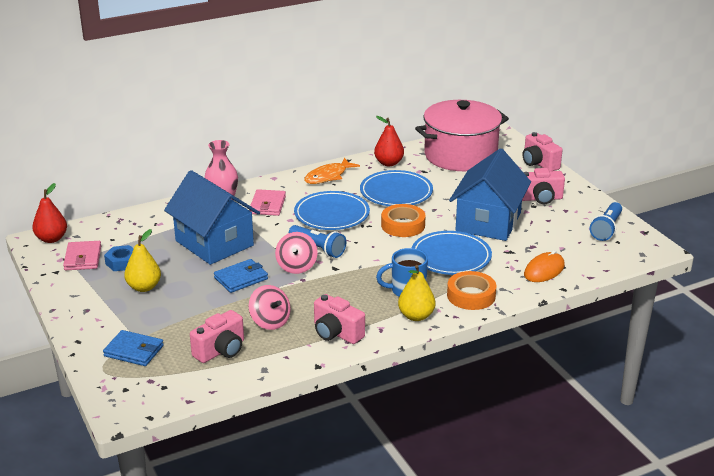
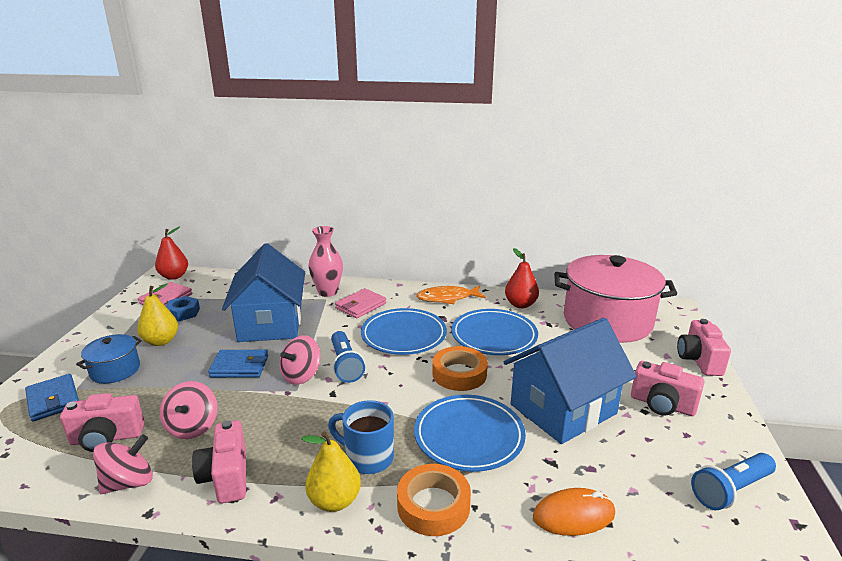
camera: 35 degrees right, 5 degrees down
(145, 317) = (115, 370): none -> blue pot
(280, 361) = (129, 482): none -> pink spinning top

